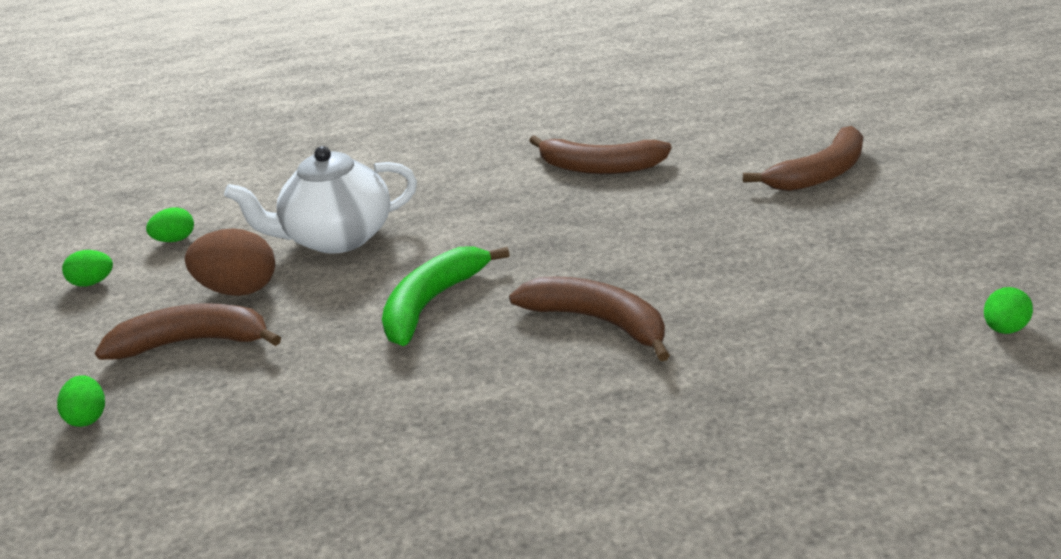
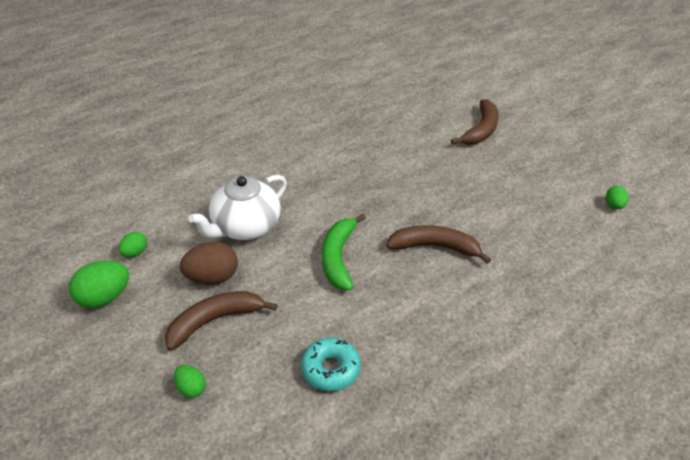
camera: 30 degrees left, 10 degrees up
(93, 282) = (104, 297): green egg -> green egg, size x1.77
(288, 448) = (330, 369): none -> turquoise donut
(599, 167) = (364, 146): brown banana -> none

